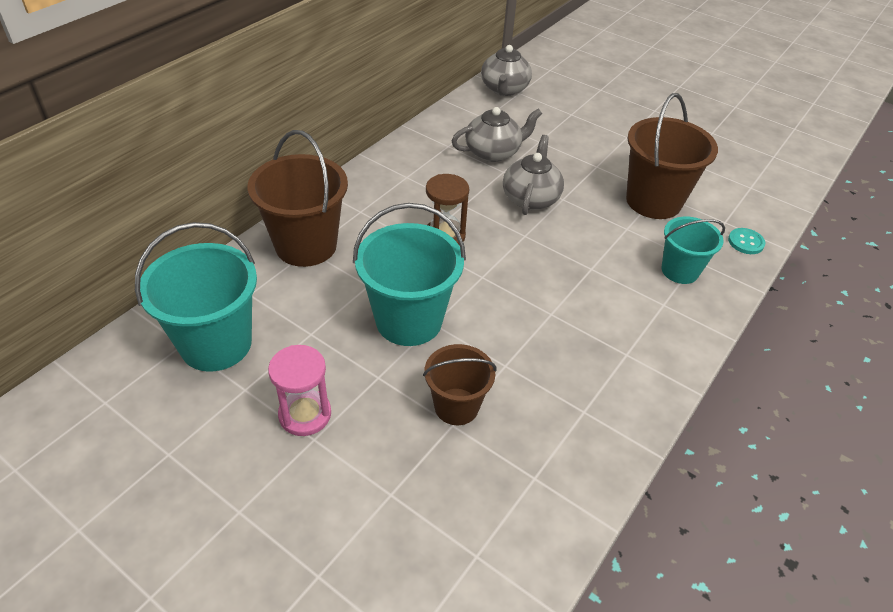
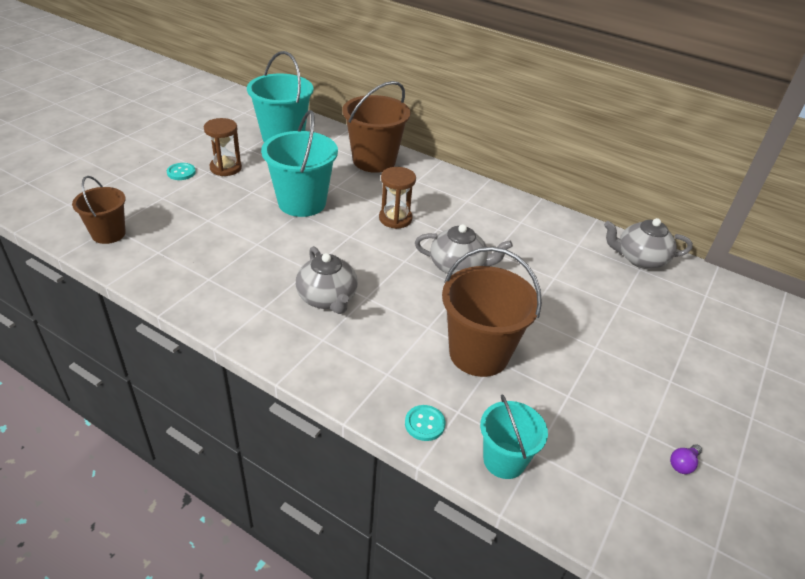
camera: 85 degrees right, 5 degrees down
(305, 414) = (225, 168): pink hourglass -> brown hourglass
(313, 477) = (181, 172): none -> turquoise button
(456, 406) = (222, 221): brown bucket -> brown bucket (108, 234)
(493, 152) = (522, 247): grey teapot -> grey teapot (327, 298)
(680, 270) = (370, 358): turquoise bucket -> turquoise bucket (504, 460)
(733, 124) = (683, 464): none -> purple light bulb

